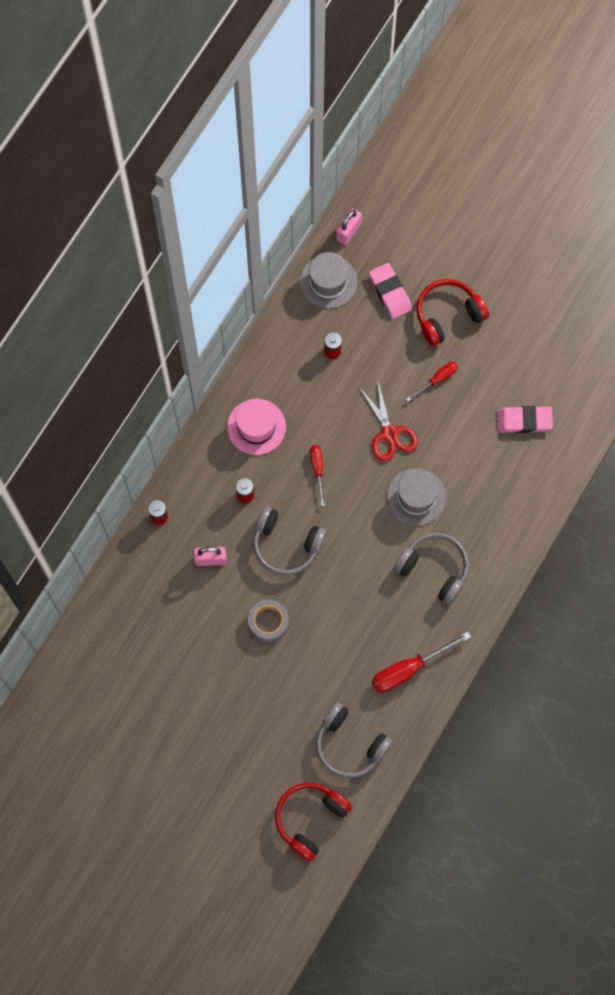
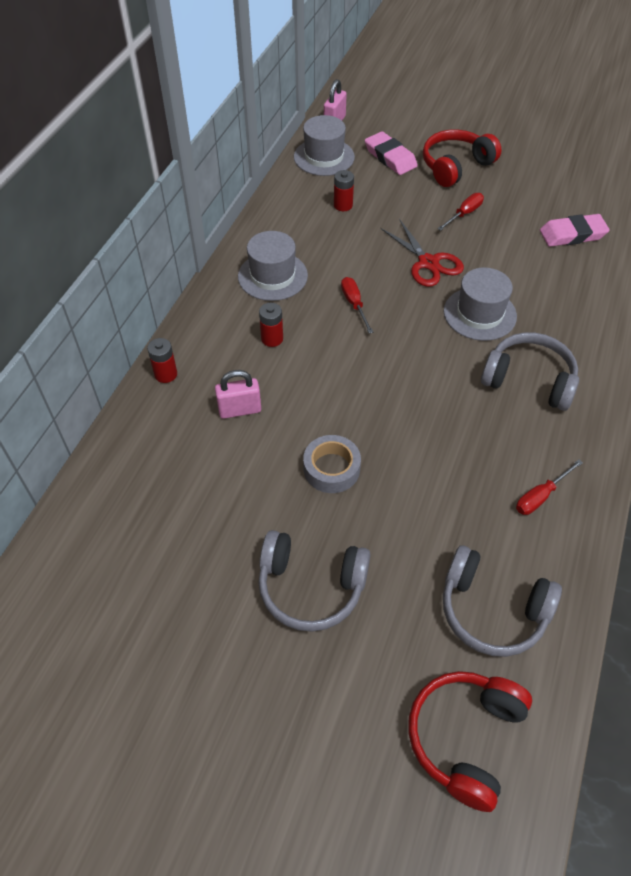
camera: 10 degrees left, 20 degrees down
(256, 427) = (272, 276): pink hat -> grey hat
(286, 545) = (335, 381): grey headphones -> grey headphones (311, 587)
(409, 669) = (540, 496): red screwdriver -> red screwdriver, size x0.59

